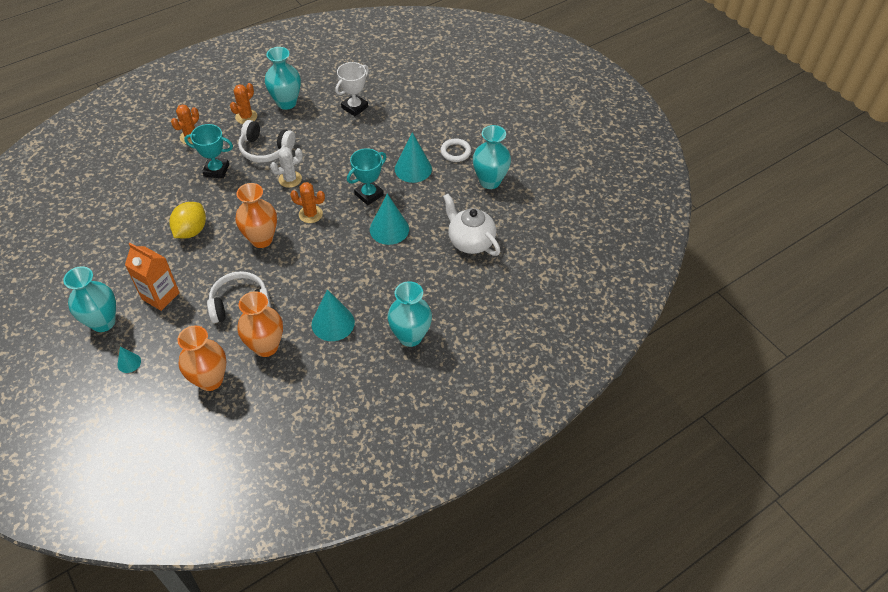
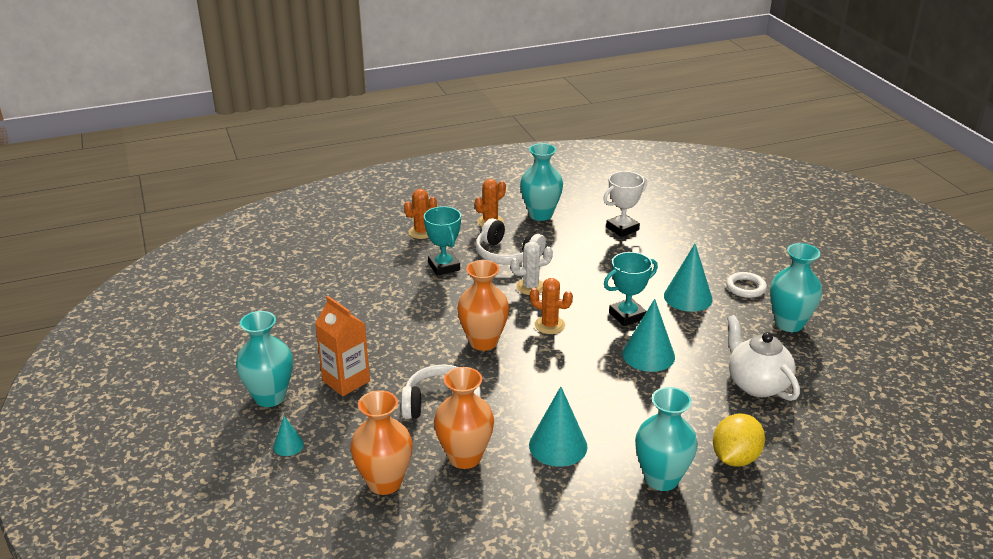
camera: 15 degrees right, 20 degrees down
(191, 231) = (400, 321): yellow lemon -> yellow lemon (735, 458)
(216, 170) = (444, 266): turquoise trophy -> turquoise trophy turned 45 degrees clockwise

